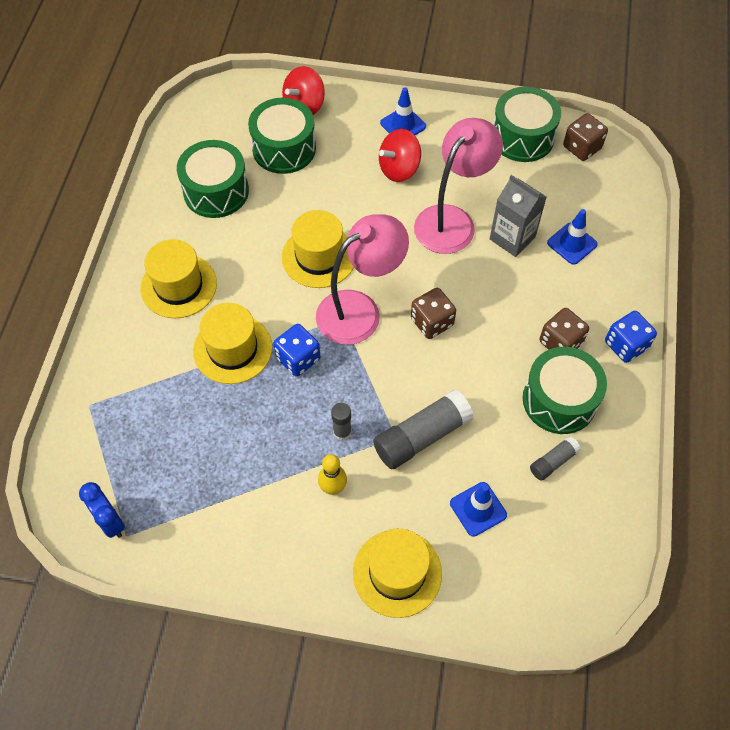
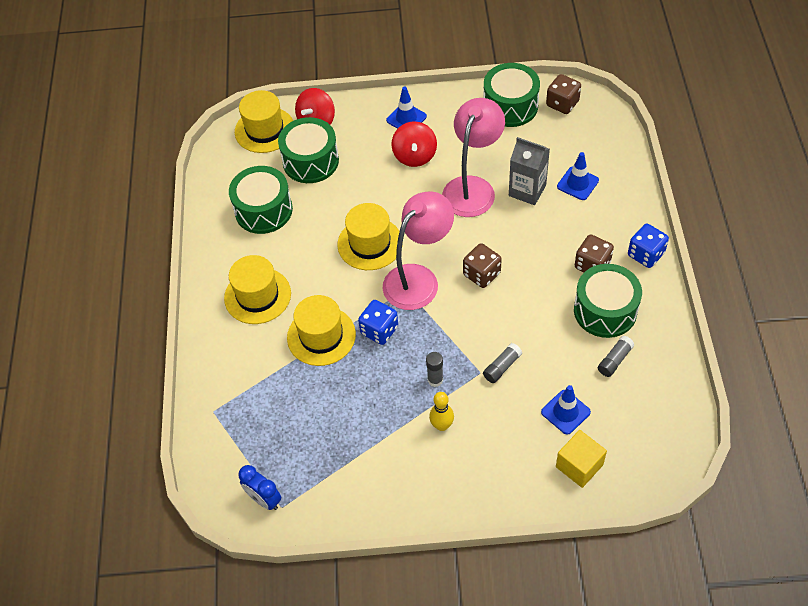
camera: 10 degrees left, 5 degrees down
(397, 573) = (515, 478): yellow hat -> yellow hat (264, 130)
(399, 169) = (414, 156): red spinning top -> red spinning top turned 45 degrees counterclockwise
(421, 436) = (502, 367): grey glue stick -> grey glue stick, size x0.52
(474, 578) = (579, 466): none -> yellow cube

